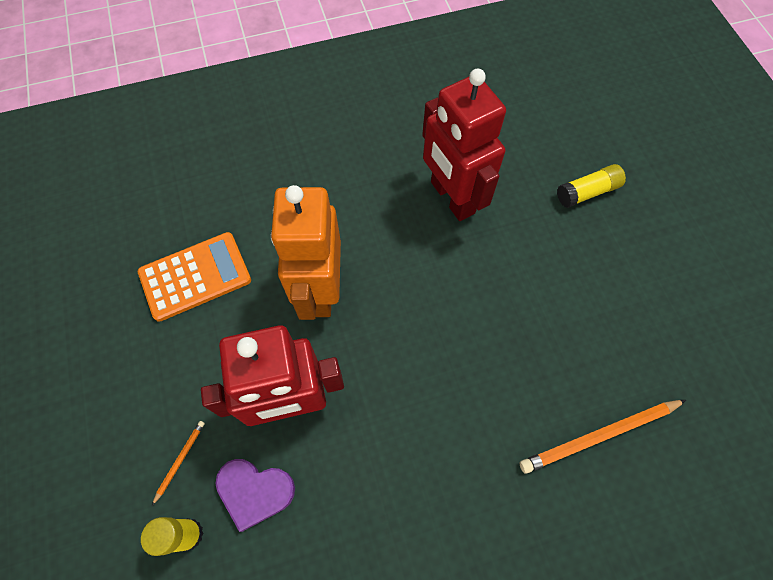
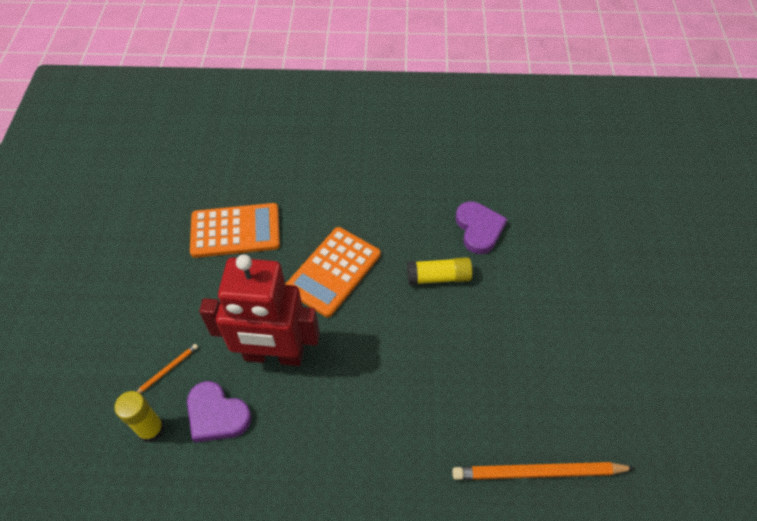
camera: 20 degrees right, 10 degrees down
(320, 290) = (333, 271): orange robot -> orange calculator
(452, 198) = (479, 229): red robot -> purple heart
(587, 192) = (609, 259): yellow glue stick -> yellow glue stick (438, 277)

